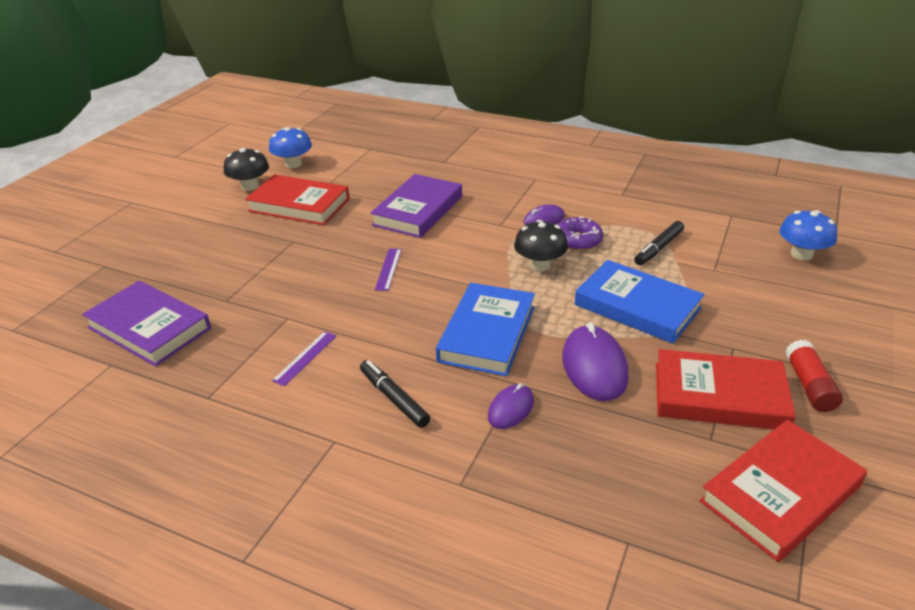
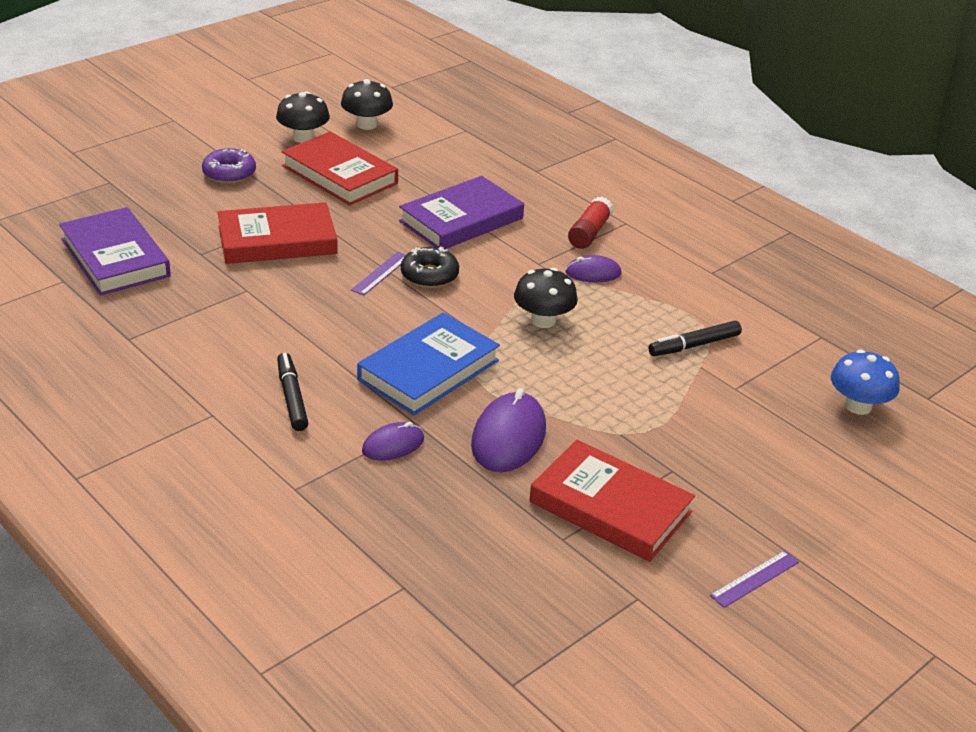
camera: 20 degrees right, 0 degrees up
(293, 164) = (366, 124): blue mushroom -> black mushroom
(305, 358) = (237, 333): purple ruler -> purple ruler (754, 578)
(427, 258) = (429, 275): none -> black donut
(577, 240) = (609, 308): purple donut -> purple donut (229, 173)
(637, 306) = (609, 396): blue book -> none
(780, 493) = (583, 605): red book -> red book (277, 240)
(809, 385) = (715, 532): red glue stick -> red glue stick (589, 233)

